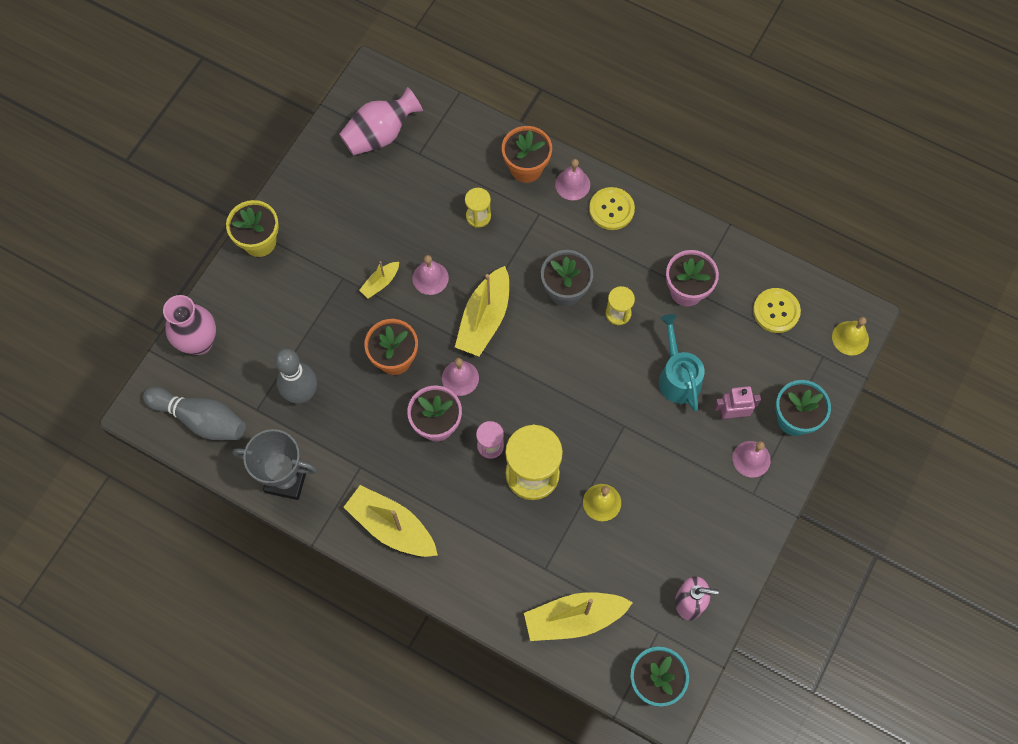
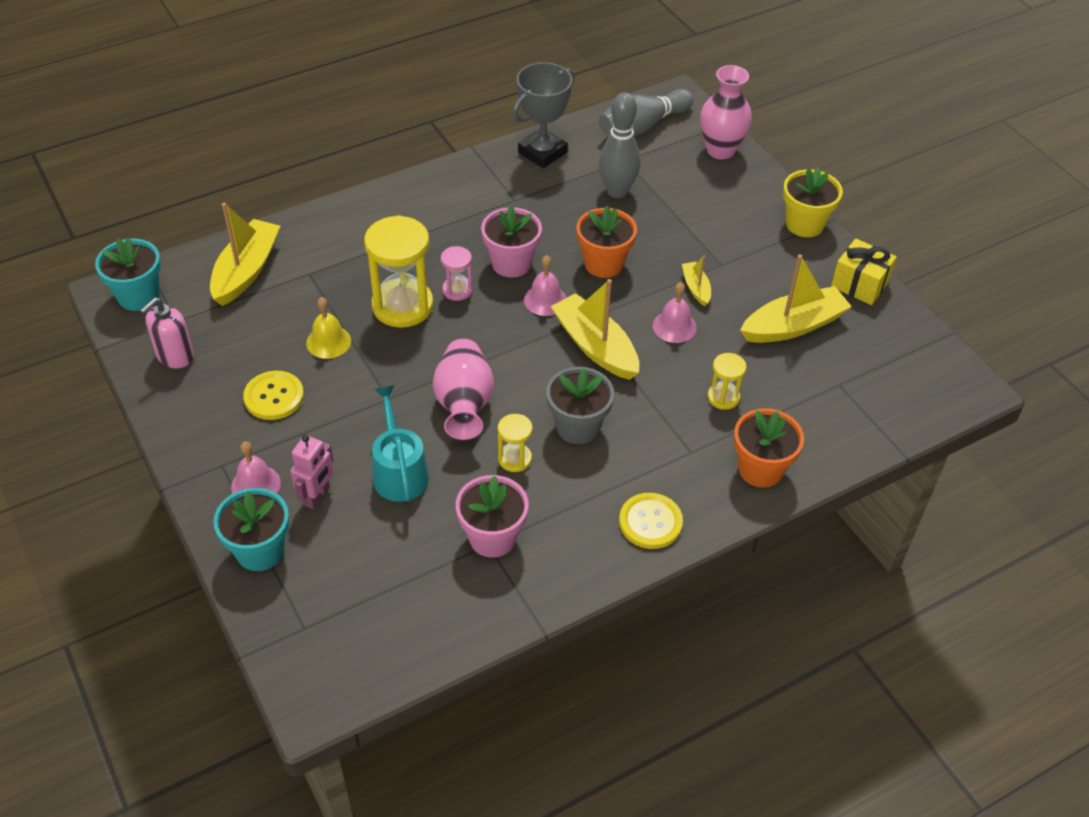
camera: 120 degrees right, 20 degrees down
(307, 179) = (859, 284): none -> yellow gift
(380, 134) = (884, 363): pink vase -> pink vase (464, 404)
(391, 527) = (441, 196): yellow boat -> yellow boat (793, 326)
(572, 184) = (710, 502): pink bell -> none
(678, 377) = (399, 471): turquoise watering can -> turquoise watering can turned 120 degrees counterclockwise
(776, 311) = (396, 613): yellow button -> yellow button (274, 397)
(850, 338) = (299, 672): yellow bell -> none

